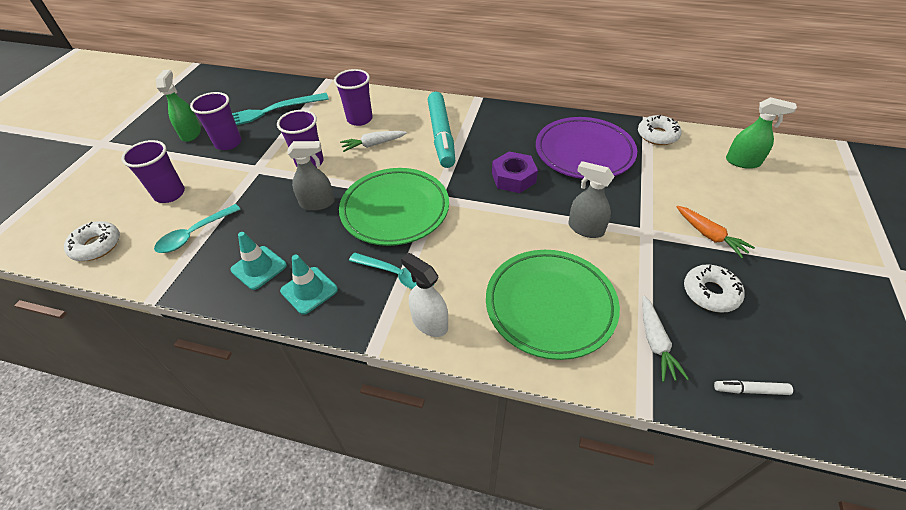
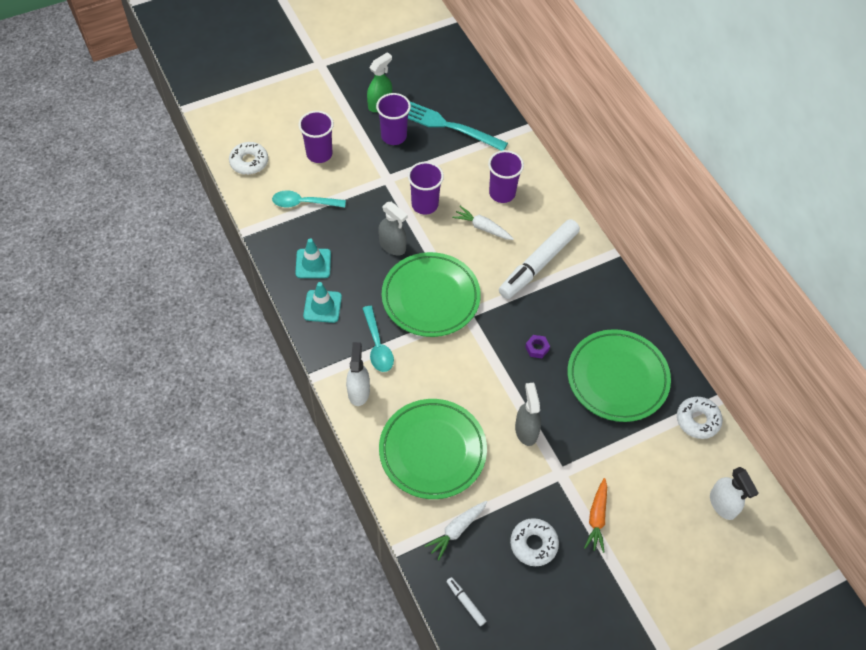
camera: 45 degrees right, 10 degrees up
(441, 135) = (538, 264): turquoise marker -> white marker
(513, 178) = (537, 348): purple nut -> purple nut, size x0.54
(584, 152) = (617, 378): purple plate -> green plate
(743, 162) = (722, 504): green spray bottle -> white spray bottle

